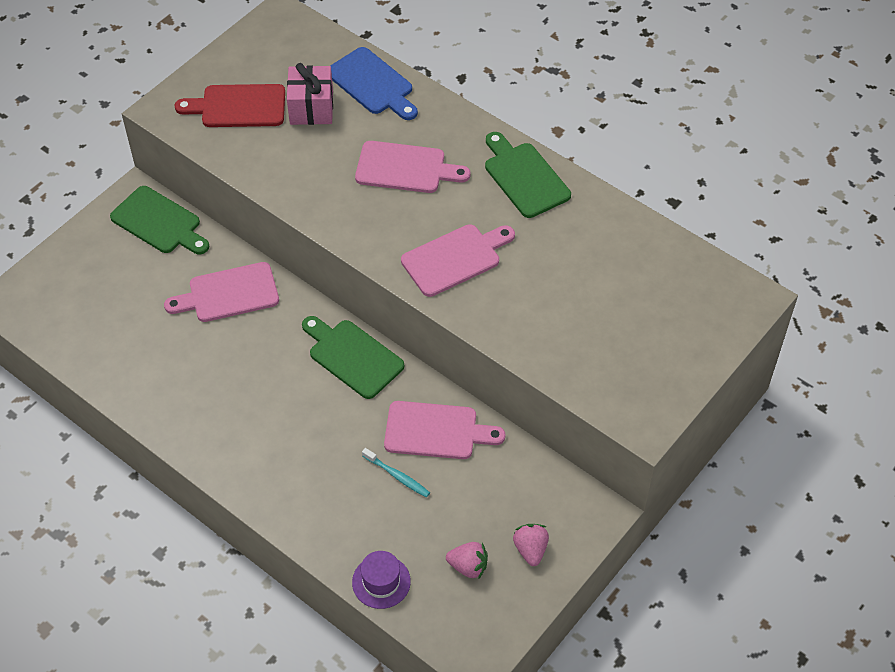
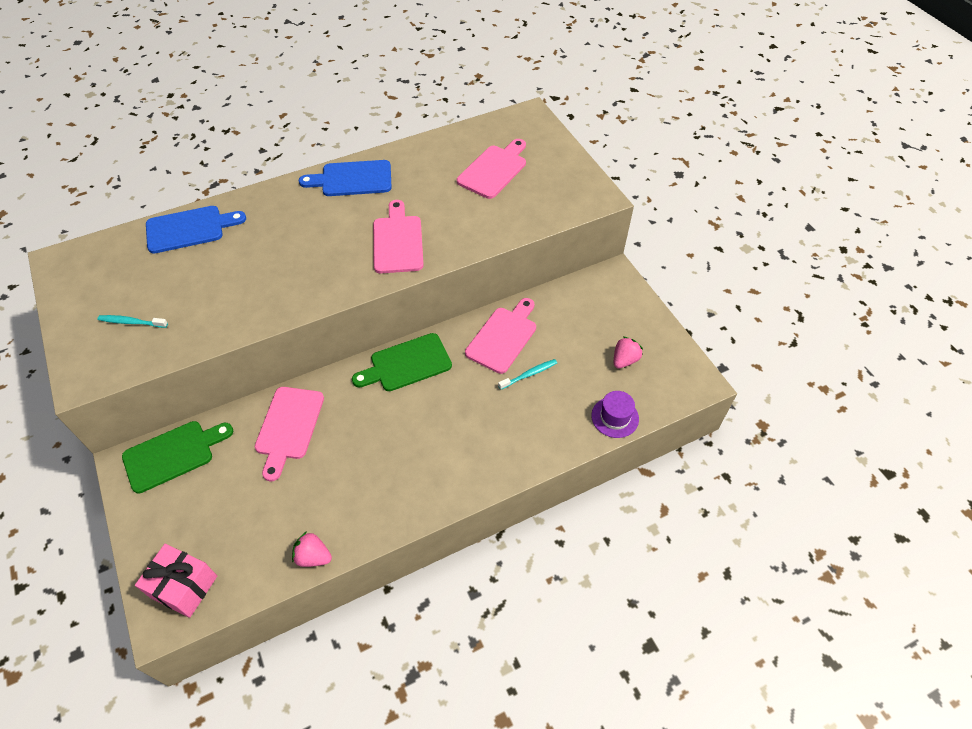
camera: 65 degrees left, 0 degrees up
(238, 106) = (131, 322): red cutting board -> turquoise toothbrush
(311, 108) = (178, 274): pink gift -> pink gift (184, 586)
(405, 168) = (290, 239): pink cutting board -> pink cutting board (494, 170)
(524, 177) = (352, 179): green cutting board -> blue cutting board
(530, 549) = (626, 320): pink strawberry -> pink strawberry (313, 556)

